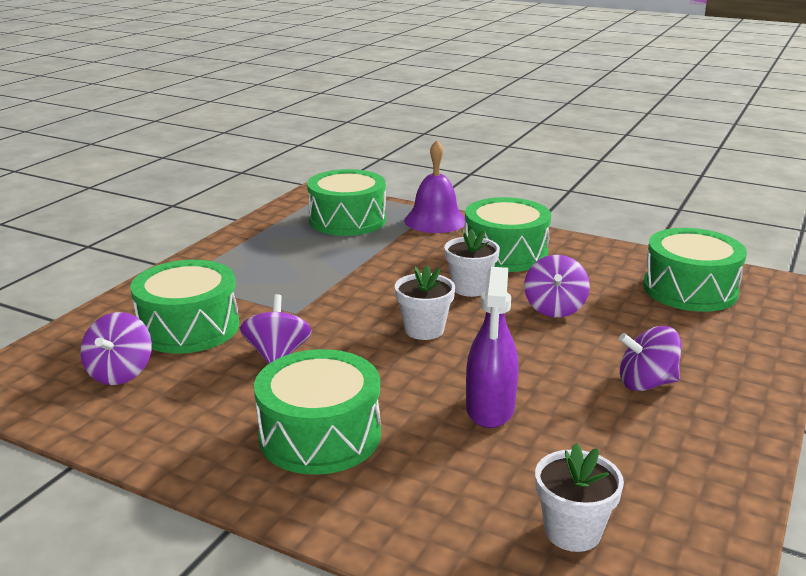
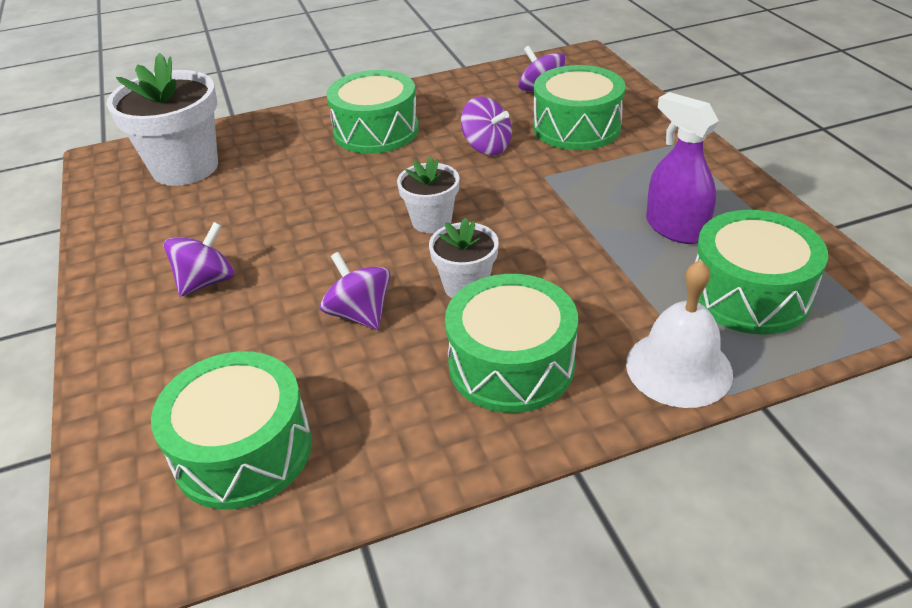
camera: 135 degrees right, 15 degrees up
(435, 220) = (678, 368): purple bell -> white bell
(490, 408) = (301, 197): purple spray bottle -> purple spray bottle (675, 228)
(572, 531) = (185, 167): white flower pot -> white flower pot, size x1.84

